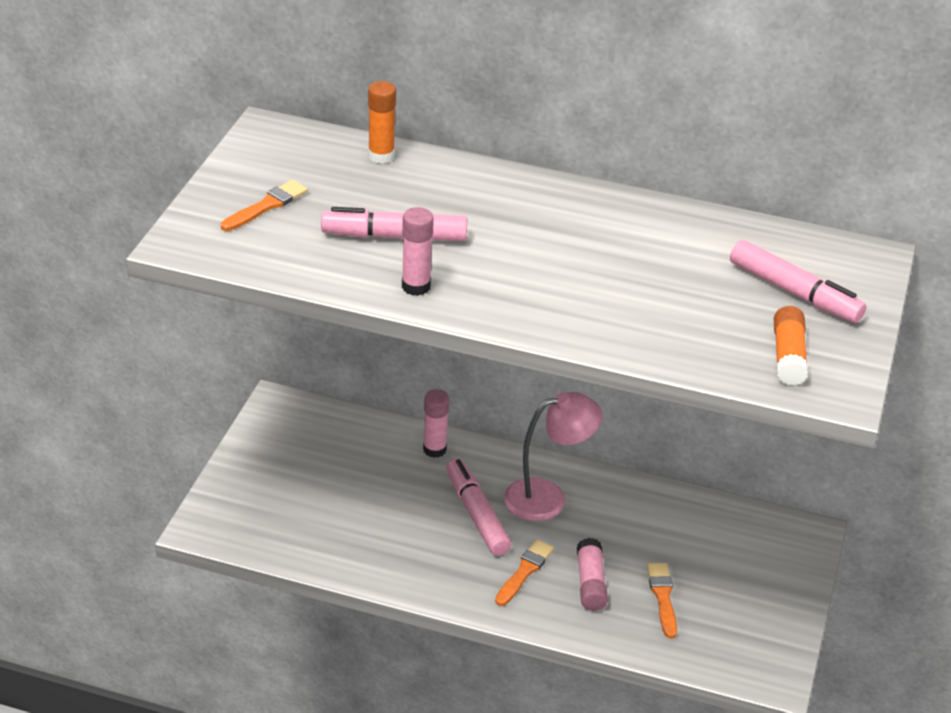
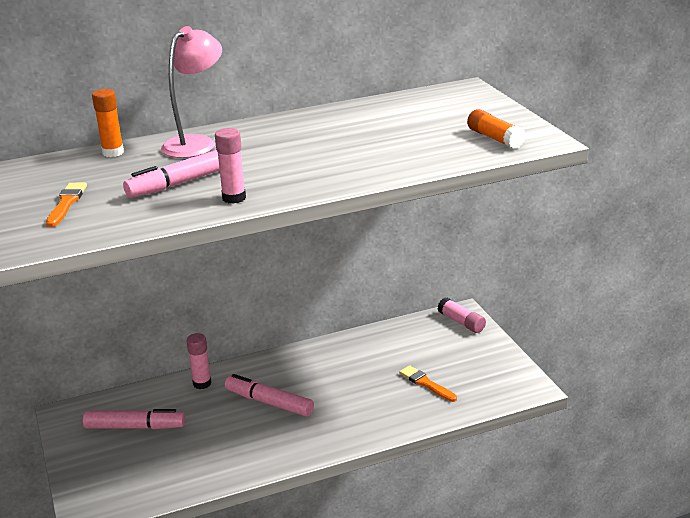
camera: 35 degrees left, 10 degrees down
(524, 571) = (333, 415): orange brush -> none
(548, 497) = (301, 371): pink lamp -> pink lamp (196, 143)
(590, 583) = (378, 400): pink glue stick -> pink glue stick (461, 322)
(794, 292) = (453, 114): pink marker -> pink marker (135, 427)

